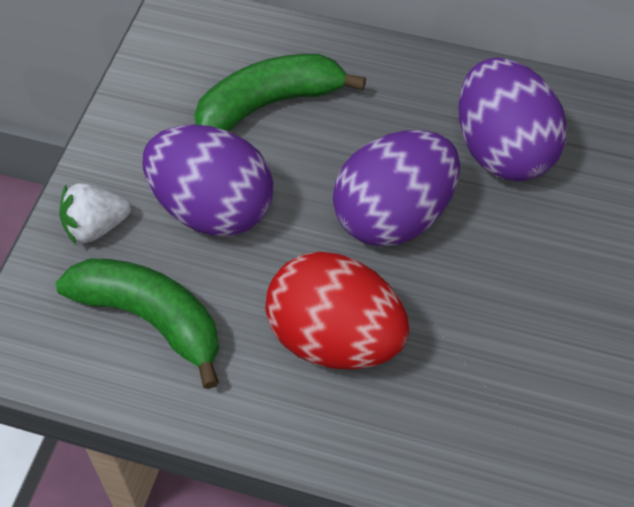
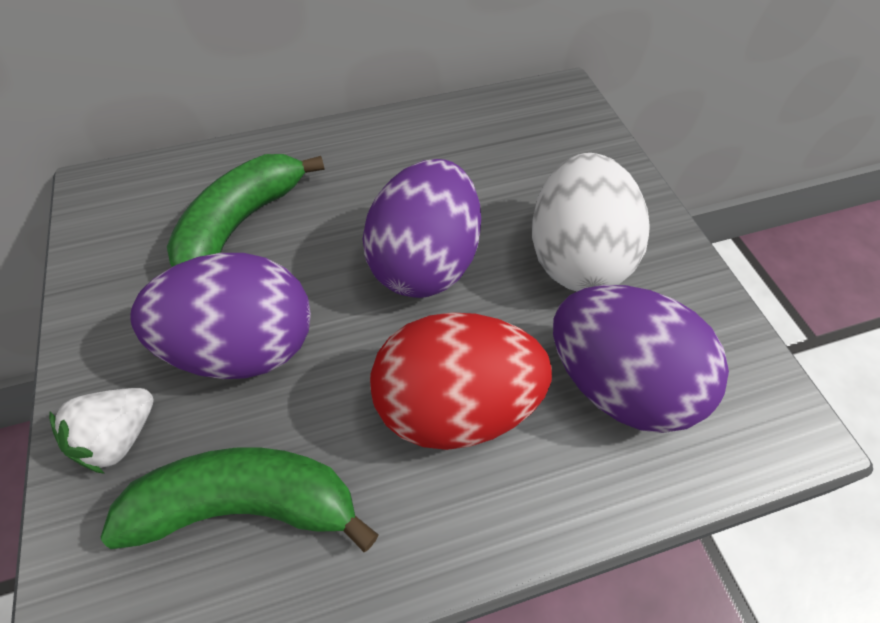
camera: 35 degrees left, 0 degrees up
(503, 150) = (473, 166): purple egg -> purple egg (618, 383)
(527, 281) = (576, 257): none -> white egg

